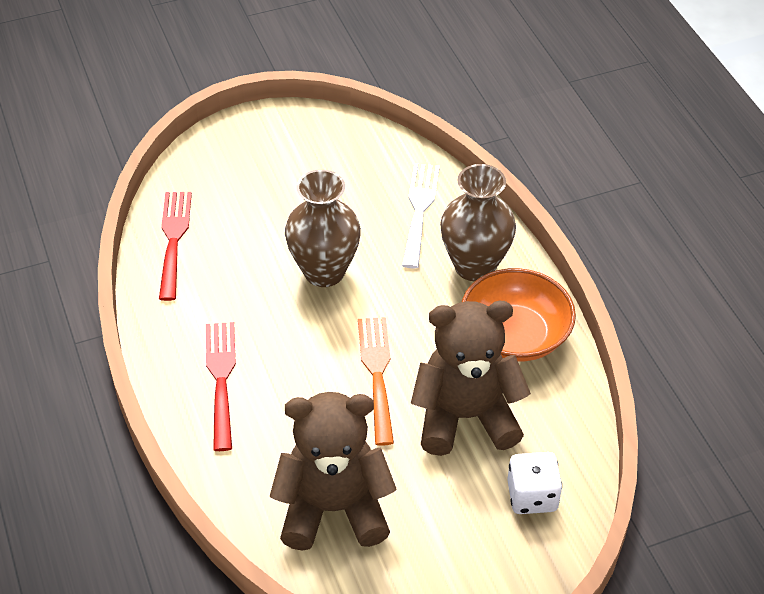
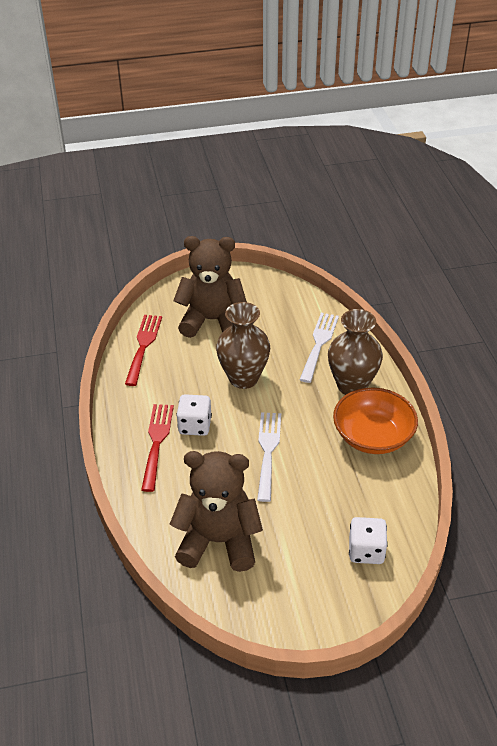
camera: 10 degrees right, 5 degrees down
(269, 348) = (195, 425): none -> white dice
(377, 373) = (268, 451): orange fork -> white fork
(465, 417) = (326, 489): brown teddy bear -> brown teddy bear (212, 320)

